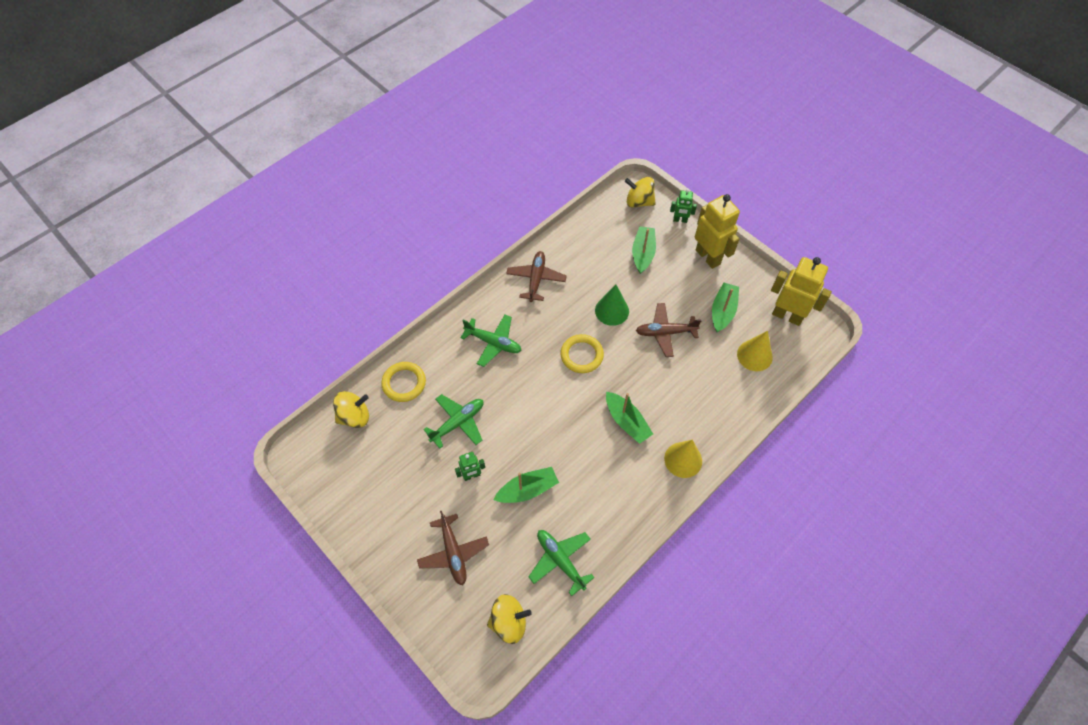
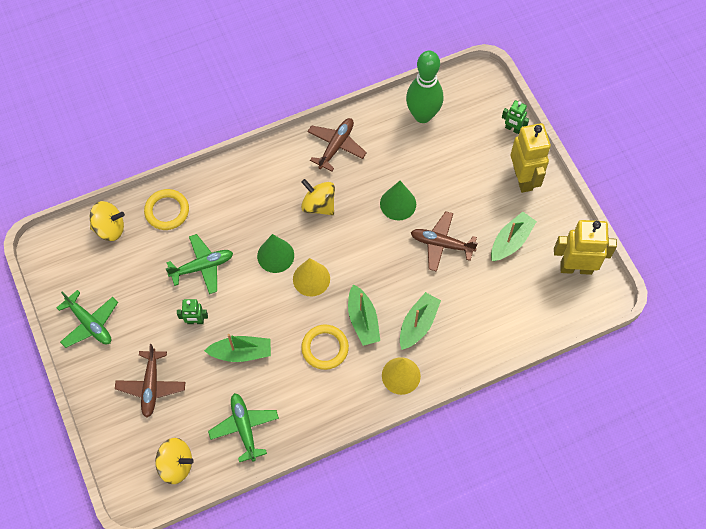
camera: 20 degrees right, 5 degrees up
(493, 343) = (267, 198): green plane -> green plane (90, 323)
(522, 390) = (275, 255): none -> green cone
(581, 355) = (348, 240): yellow ring -> yellow ring (325, 348)
(599, 231) = (422, 115): none -> green bowling pin
(639, 202) = (478, 95): yellow spinning top -> yellow spinning top (318, 205)
(643, 253) = (457, 153): green boat -> green boat (418, 324)
(754, 355) = (521, 297): yellow cone -> yellow cone (311, 279)
(787, 315) = (576, 267): yellow robot -> yellow robot turned 45 degrees counterclockwise

